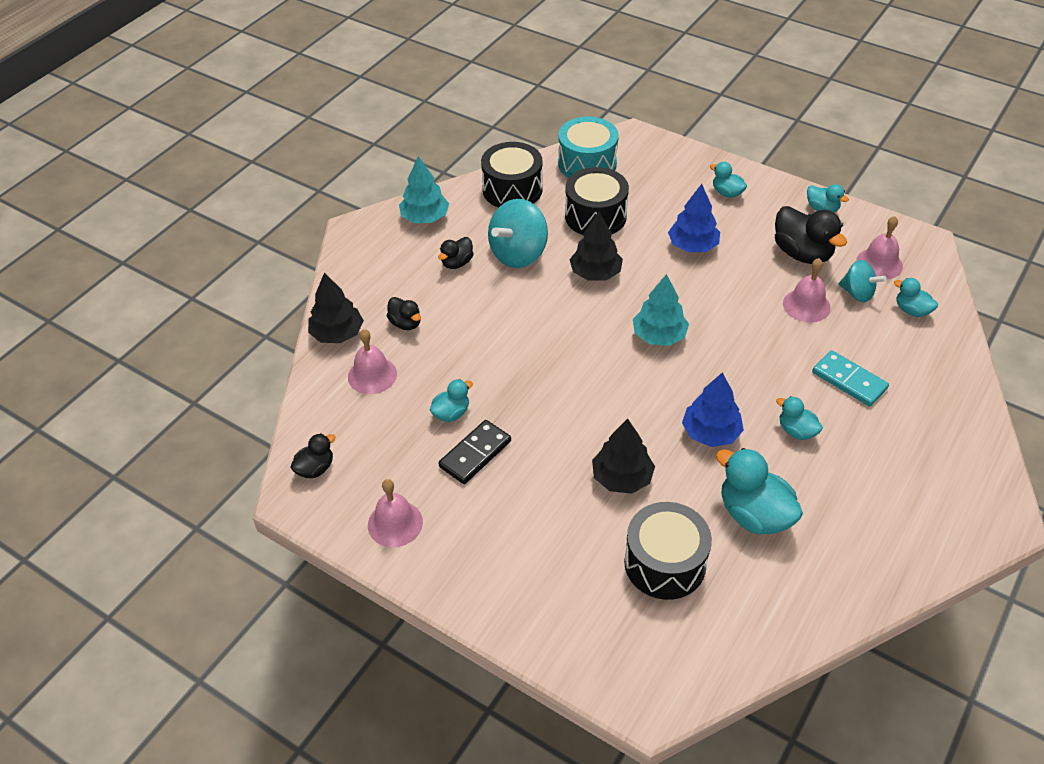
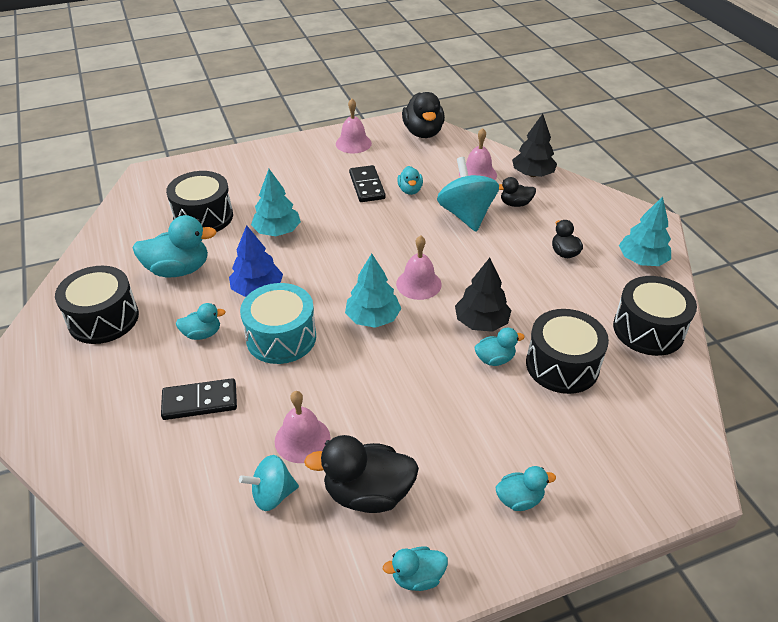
camera: 125 degrees right, 5 degrees down
(315, 468) = (423, 133): black duck -> black duck, size x1.81
(518, 254) = (547, 290): turquoise spinning top -> turquoise spinning top (466, 215)
(587, 163) = (659, 408): turquoise drum -> turquoise drum (281, 337)
(622, 477) = (277, 231): black tree -> turquoise tree
(693, 246) = (458, 410): blue tree -> none
(849, 380) = (200, 402): turquoise domino -> black domino
(866, 518) = (103, 319): none -> black drum
(879, 263) = (287, 555): pink bell -> pink bell (418, 284)
(911, 310) = (205, 523): turquoise duck -> turquoise duck (495, 359)

